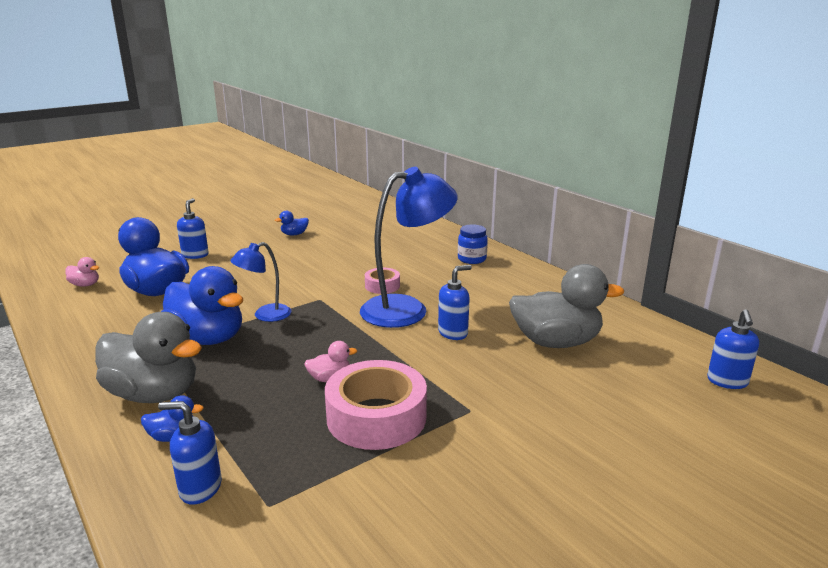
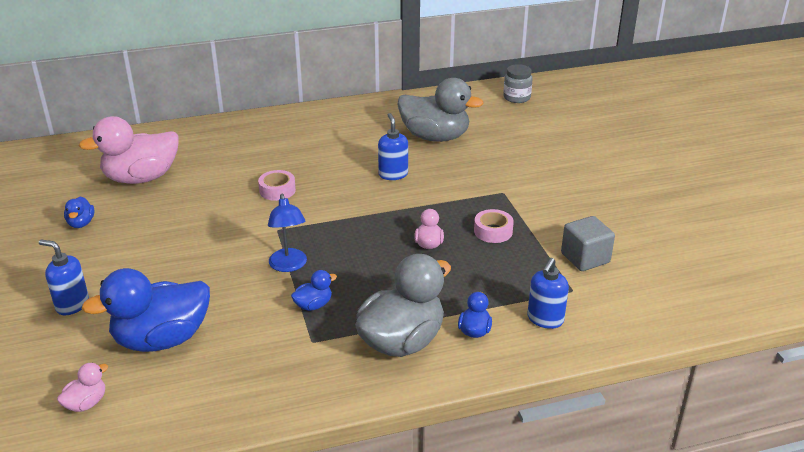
camera: 70 degrees left, 10 degrees up
(208, 338) = (313, 305): blue duck -> blue duck, size x0.44
(349, 507) = (585, 258): none -> grey cube
(365, 236) = (141, 178): none -> pink duck
(376, 417) = (493, 231): pink tape -> pink tape, size x0.50
(407, 309) = (335, 187): blue lamp -> none
(472, 259) = (260, 133): blue jar -> none
(556, 342) = (435, 137): grey duck -> grey duck turned 90 degrees clockwise
(727, 381) = (516, 98): blue soap dispenser -> grey jar

